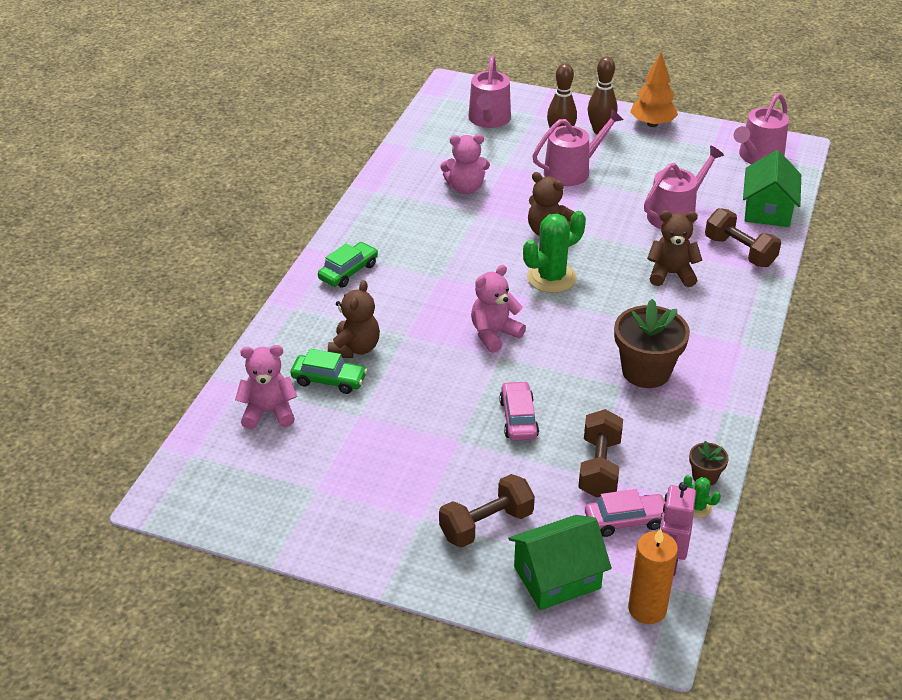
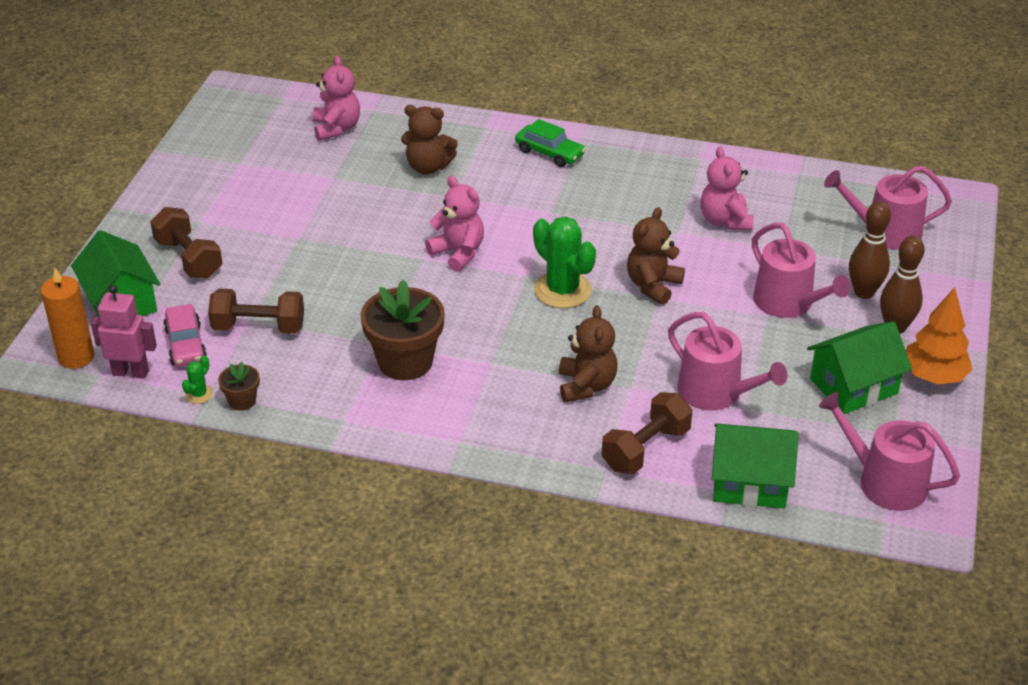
camera: 85 degrees right, 0 degrees up
(329, 380) = (381, 156): green car -> none
(518, 418) = (329, 273): pink car -> none
(664, 156) = (853, 386): none -> green house

